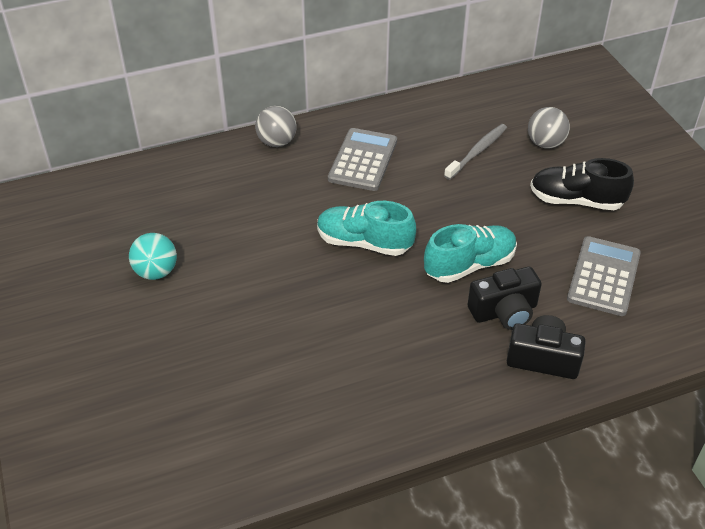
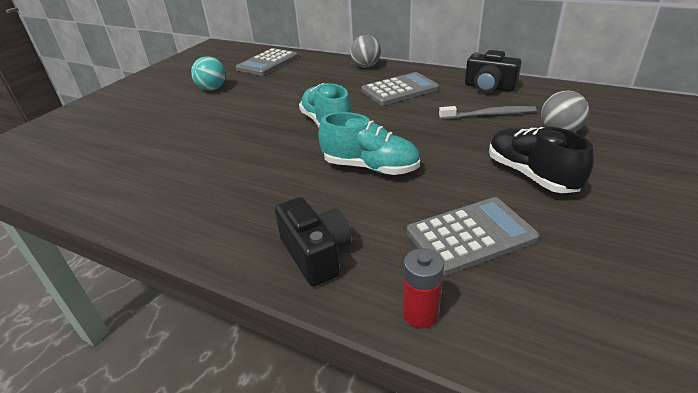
camera: 50 degrees right, 10 degrees down
(148, 195) = (267, 63): none -> grey calculator
(504, 312) = (344, 206): black camera -> black camera (489, 87)
(644, 347) = (420, 314): none -> red battery

